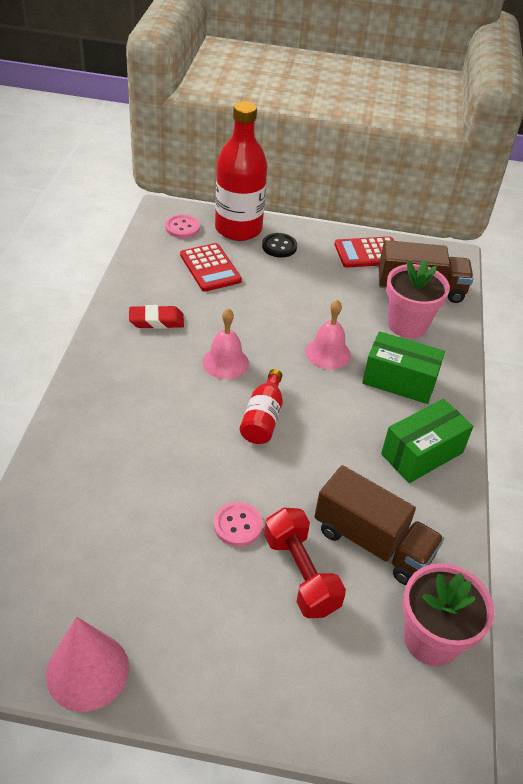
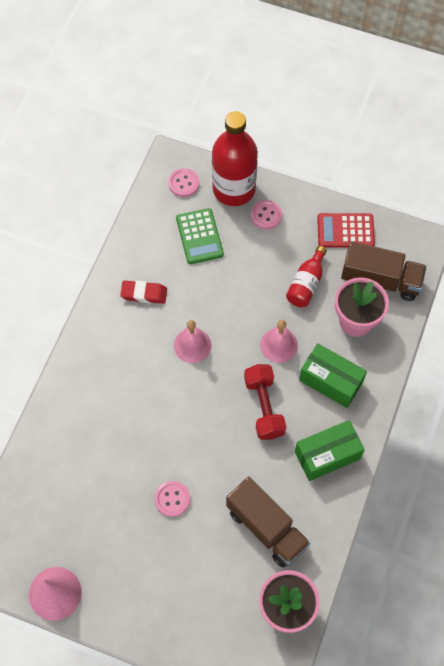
camera: 15 degrees right, 20 degrees up
(210, 268) = (199, 236): red calculator -> green calculator
(263, 418) = (211, 405): red bottle -> red bottle (306, 284)
(279, 246) = (266, 215): black button -> pink button
(301, 574) = (208, 545): red dumbbell -> red dumbbell (264, 407)

